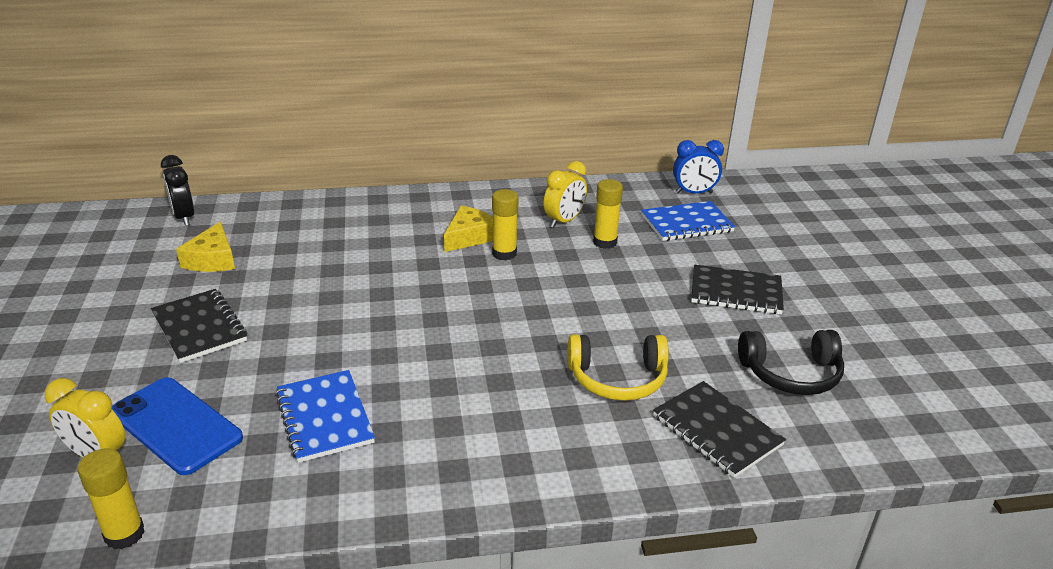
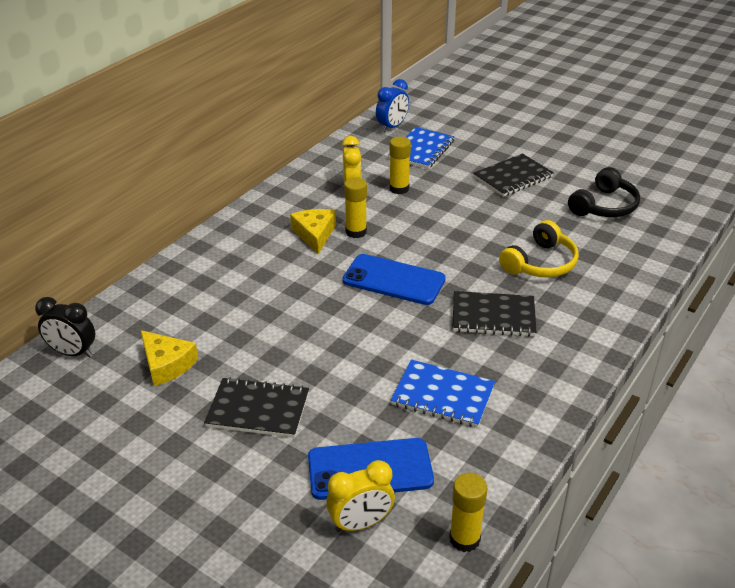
camera: 45 degrees left, 5 degrees up
(462, 306) = (393, 280): none -> blue phone
(717, 430) = (622, 257): black notebook -> black notebook (493, 316)

